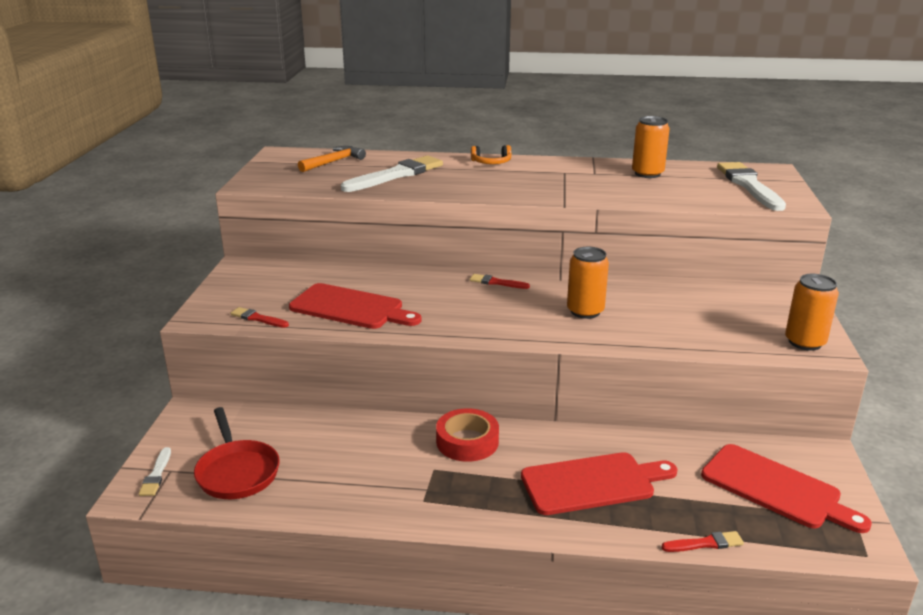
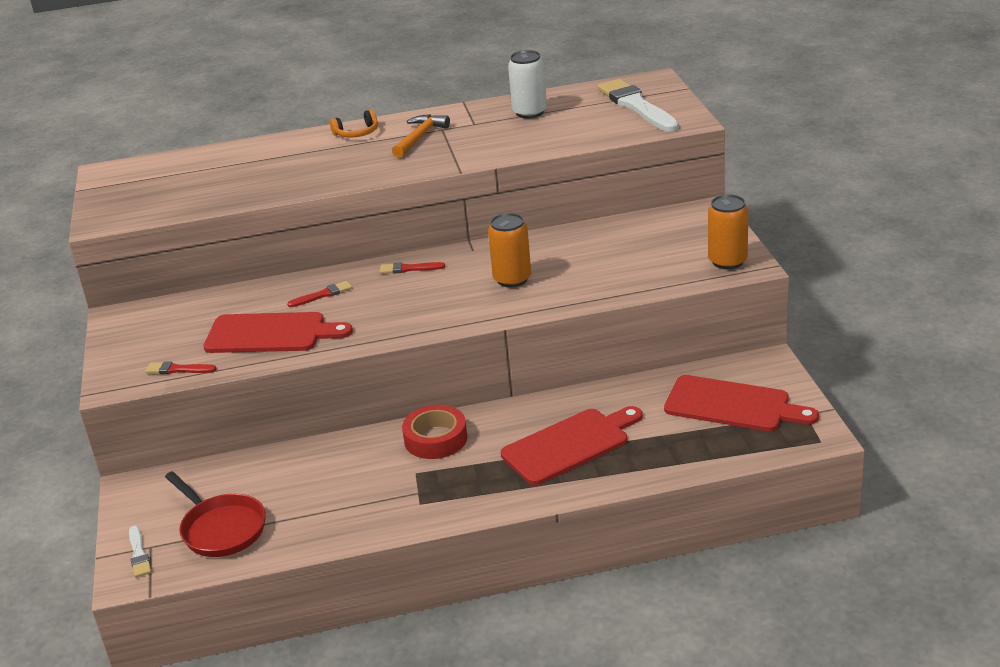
camera: 15 degrees left, 5 degrees up
(334, 162) = (177, 170): orange hammer -> orange hammer (419, 137)
(396, 175) = (260, 172): white brush -> none
(647, 173) = (529, 112): orange can -> white can
(705, 543) = (685, 469): red brush -> red brush (322, 295)

